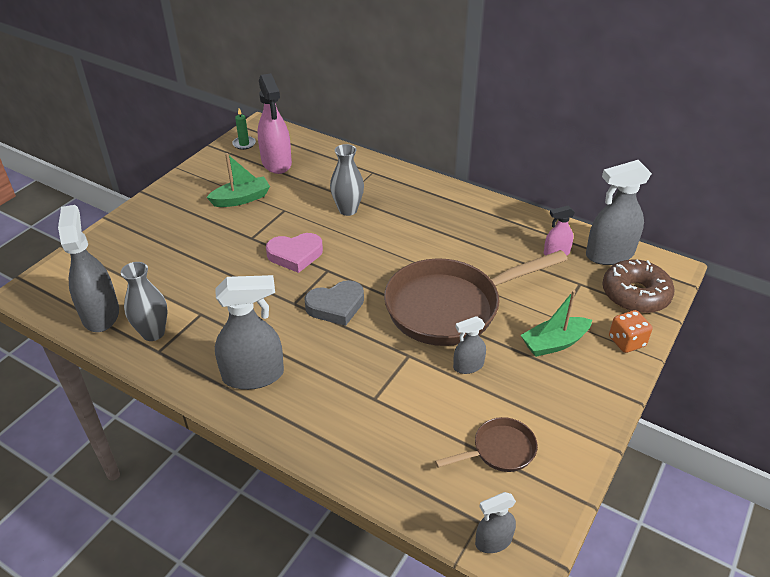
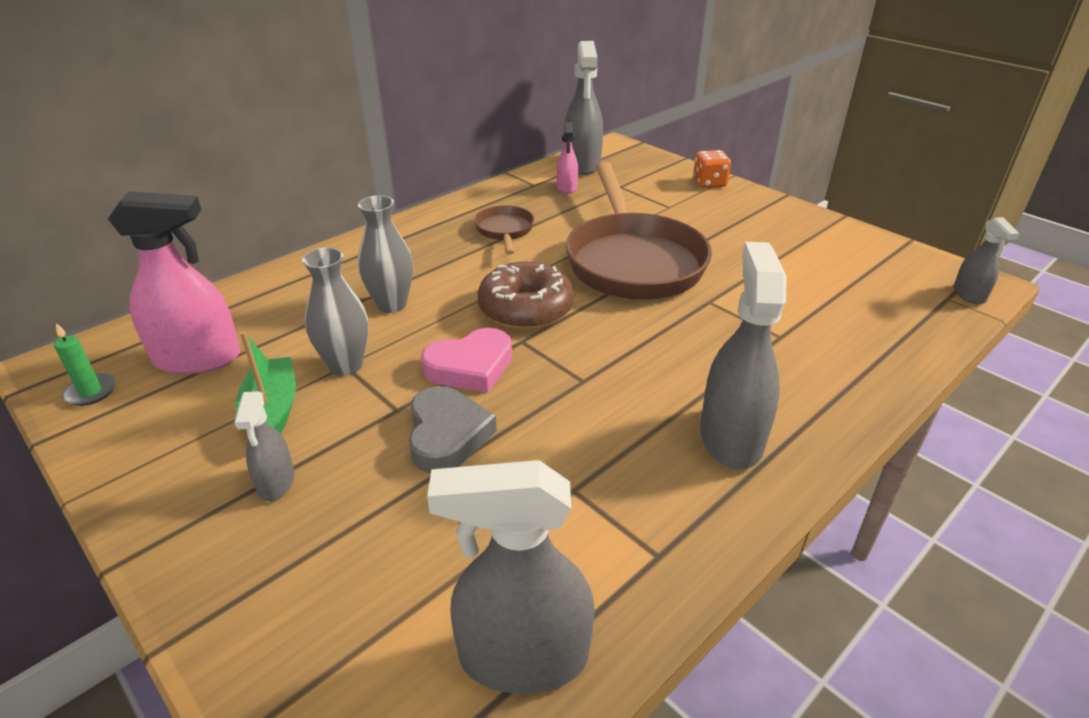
camera: 75 degrees left, 5 degrees down
(153, 333) = (606, 562): grey vase -> grey vase (346, 365)
(295, 255) = (470, 366): pink heart -> pink heart turned 60 degrees clockwise
(336, 306) = (603, 343): grey heart -> grey heart (447, 435)
(468, 366) = (732, 267): grey spray bottle -> grey spray bottle (276, 482)
(499, 450) = (853, 271): brown pan -> brown pan (505, 231)
(554, 343) = (705, 215): green boat -> none
(635, 295) = (646, 166): brown donut -> brown donut (526, 309)

